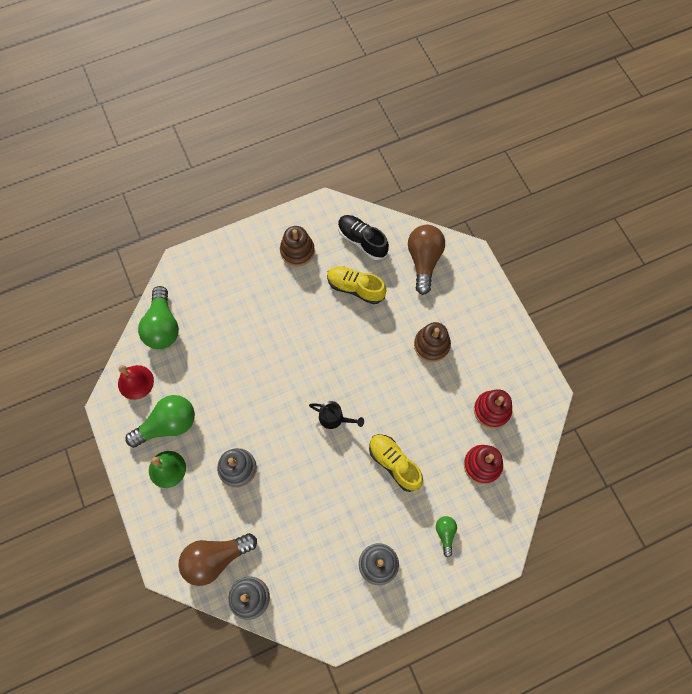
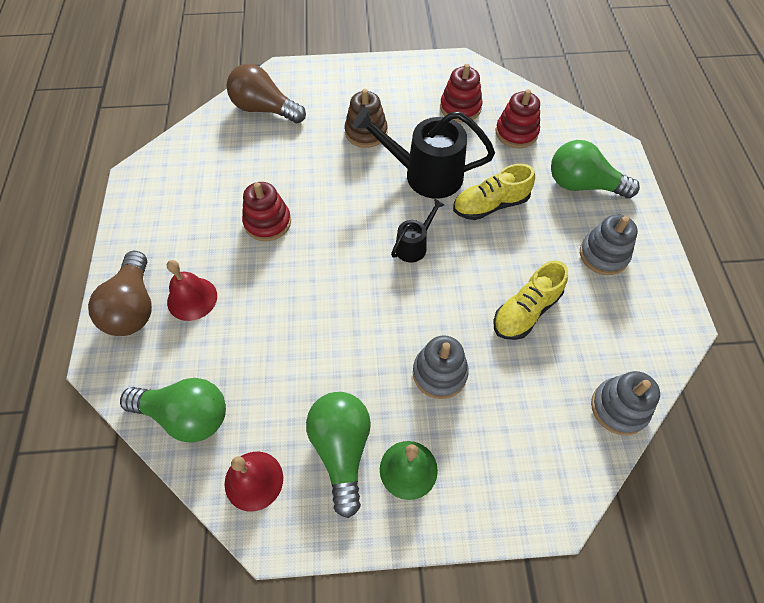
camera: 70 degrees left, 10 degrees down
(215, 558) = (557, 437): brown light bulb -> brown light bulb (133, 307)
(240, 291) = (192, 298): none -> red bell
(297, 251) = (176, 220): brown stacking toy -> none
(317, 310) = (267, 222): none -> red stacking toy
(355, 288) = (260, 178): yellow shoe -> yellow shoe (525, 311)
(362, 241) = (205, 154): black shoe -> none
(405, 404) = (424, 175): none -> black watering can
(445, 534) = (582, 185): green light bulb -> green light bulb, size x1.98

